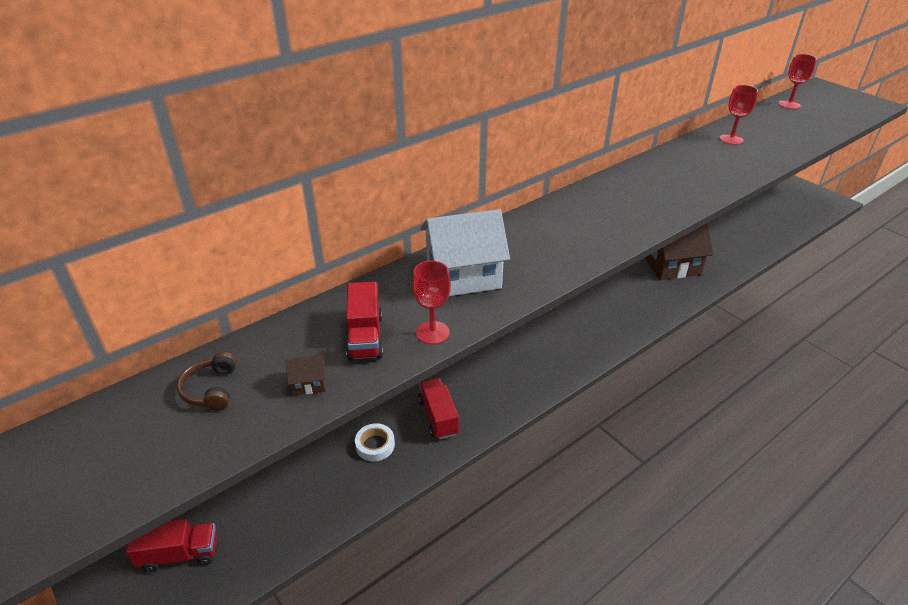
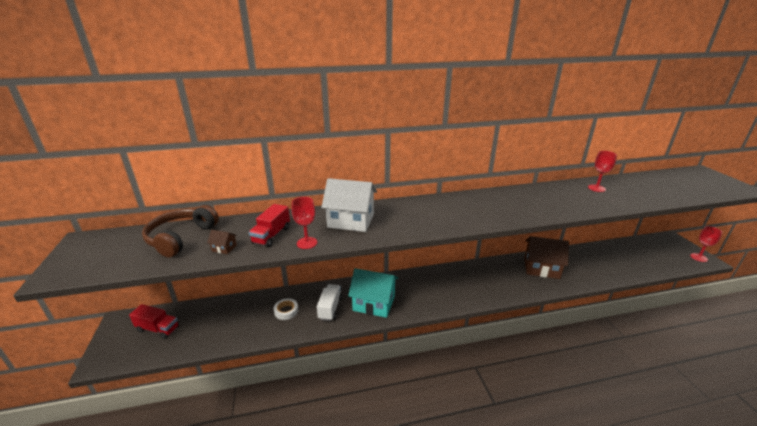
camera: 25 degrees right, 10 degrees down
(211, 389) = (181, 238): brown headphones -> brown headphones, size x1.92
(438, 417) = (330, 308): red truck -> white truck
(495, 387) = (374, 303): none -> turquoise house
(789, 105) = (663, 177): red goblet -> red goblet (698, 257)

